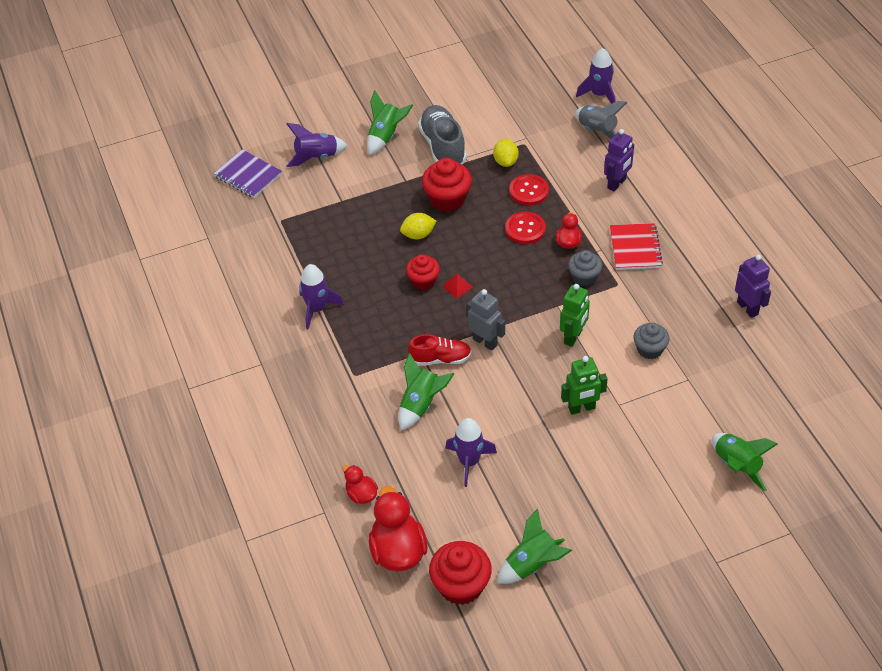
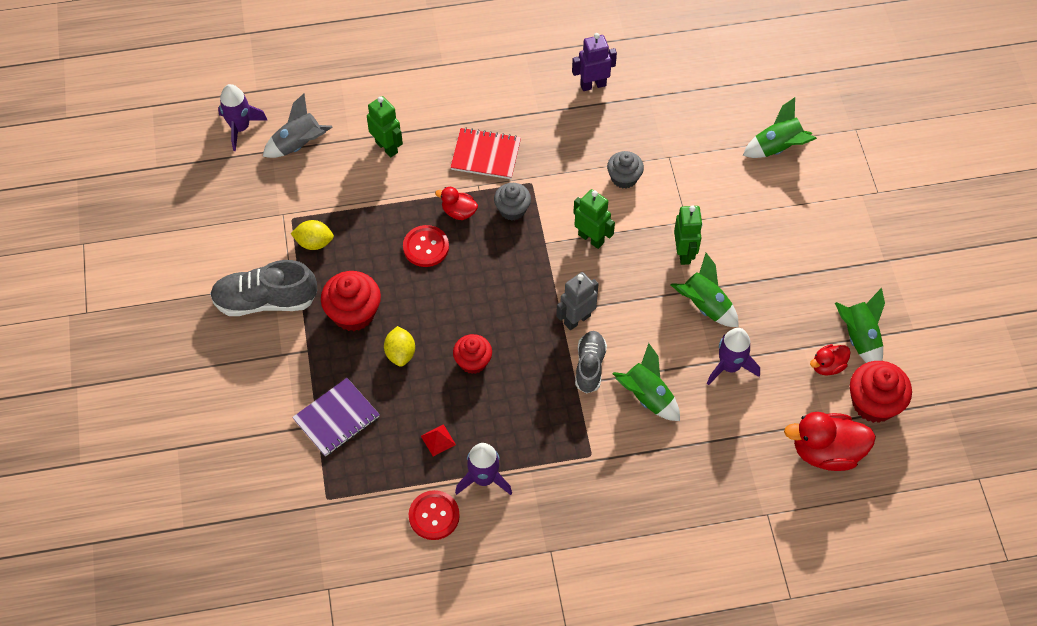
camera: 80 degrees left, 10 degrees up
(248, 175) = (233, 526): purple notebook -> purple notebook (336, 418)
(316, 157) = (230, 441): purple rocket -> none
(361, 495) = (752, 474): red duck -> red duck (827, 366)
(386, 136) = (223, 358): green rocket -> green rocket (705, 305)
(440, 359) = (590, 366): red shoe -> grey shoe
(457, 286) = (491, 330): red pyramid -> red pyramid (438, 440)
(529, 191) = (369, 230): red button -> red button (434, 516)
(617, 183) = (387, 147): purple robot -> green robot

